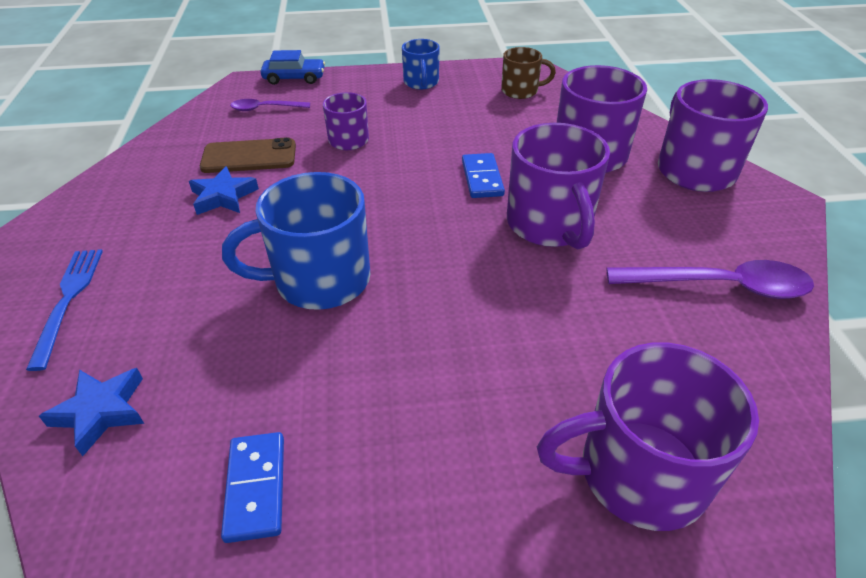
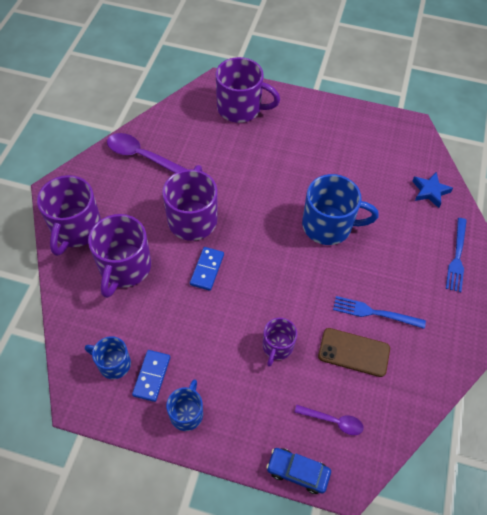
camera: 160 degrees left, 15 degrees up
(223, 196) = (374, 313): blue star -> blue fork
(256, 487) = (370, 145): blue domino -> blue domino (151, 376)
(521, 91) = (113, 363): brown mug -> blue mug

